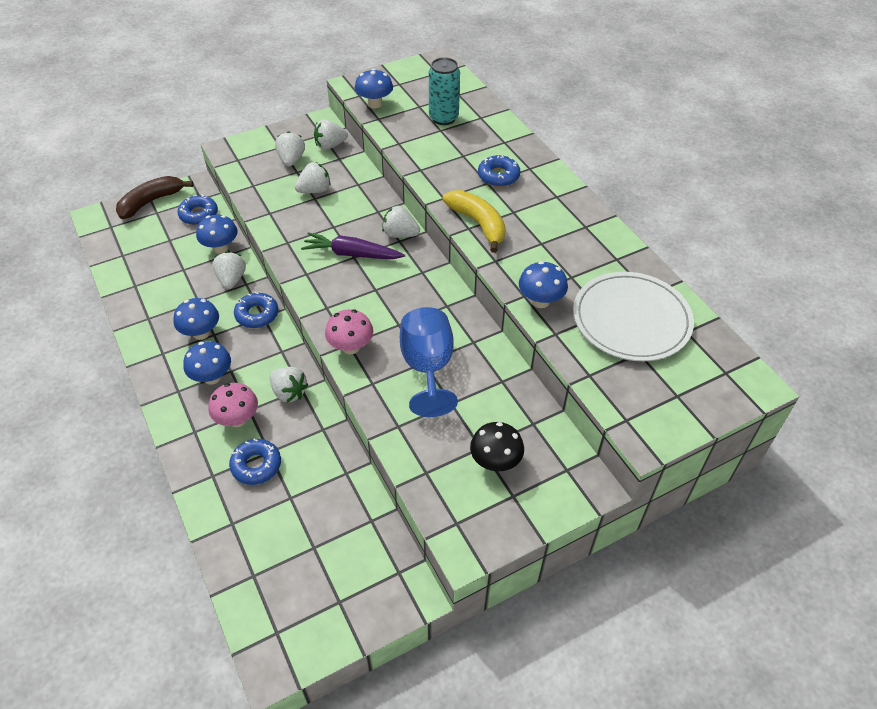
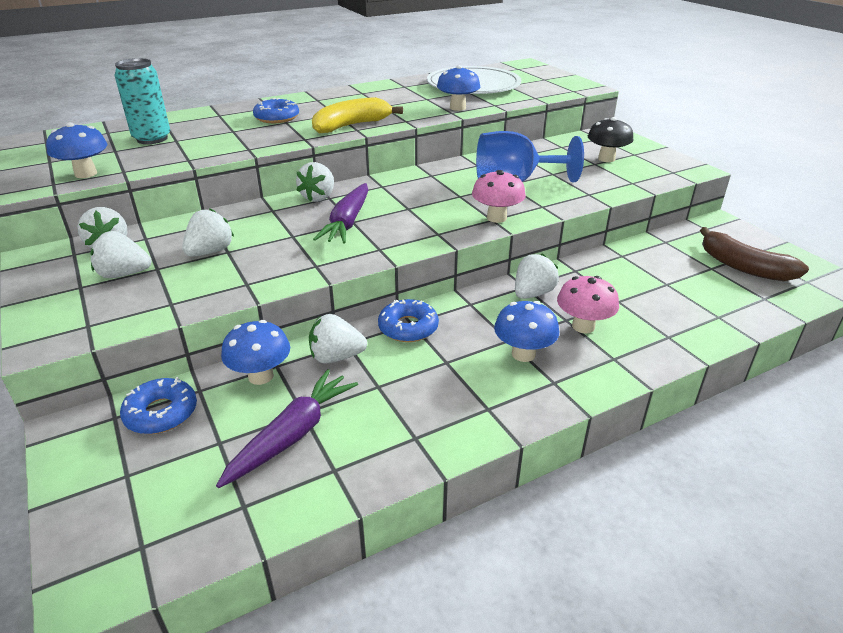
camera: 90 degrees left, 15 degrees down
(151, 202) = (87, 490): brown banana -> brown banana (743, 267)
(166, 267) = (292, 435): none -> purple carrot
(201, 333) = (445, 374): blue mushroom -> none
(256, 465) = (639, 307): blue donut -> none
(314, 190) = (210, 252): white strawberry -> white strawberry turned 60 degrees clockwise

